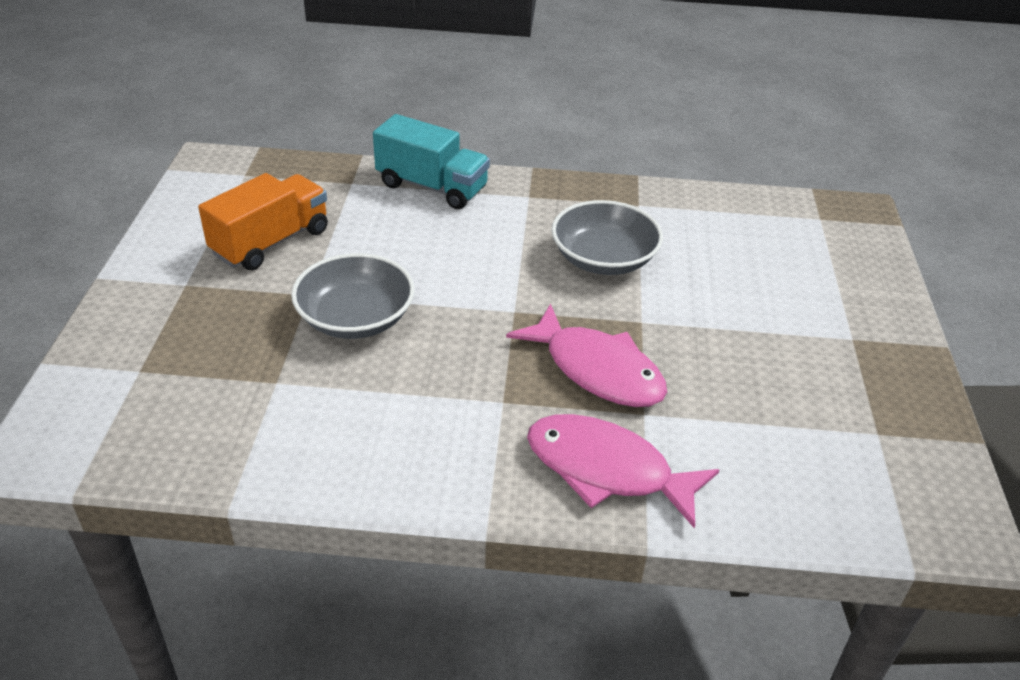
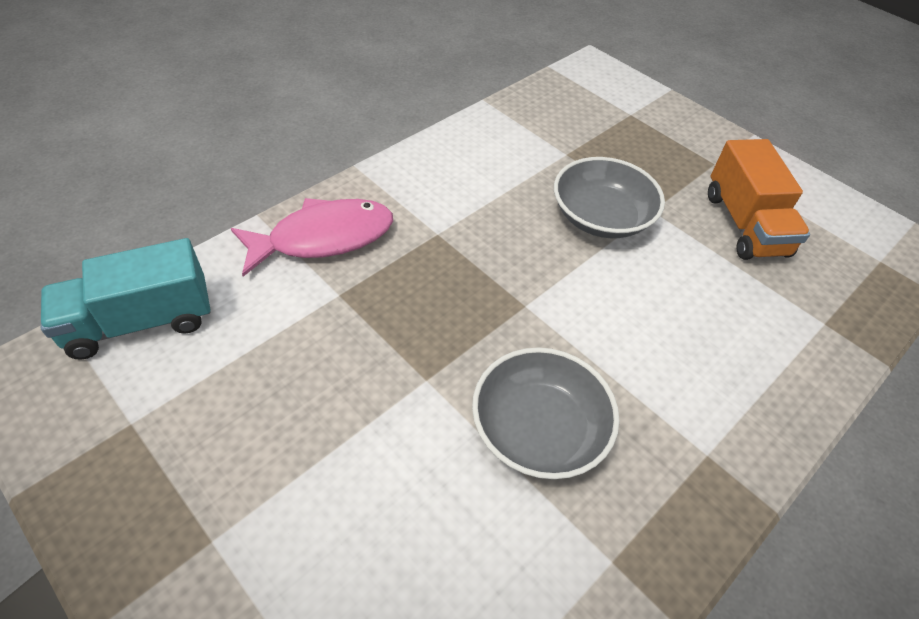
camera: 130 degrees right, 10 degrees up
(432, 187) = (780, 379): turquoise truck -> turquoise truck (141, 322)
(597, 370) = (408, 303): pink fish -> none

